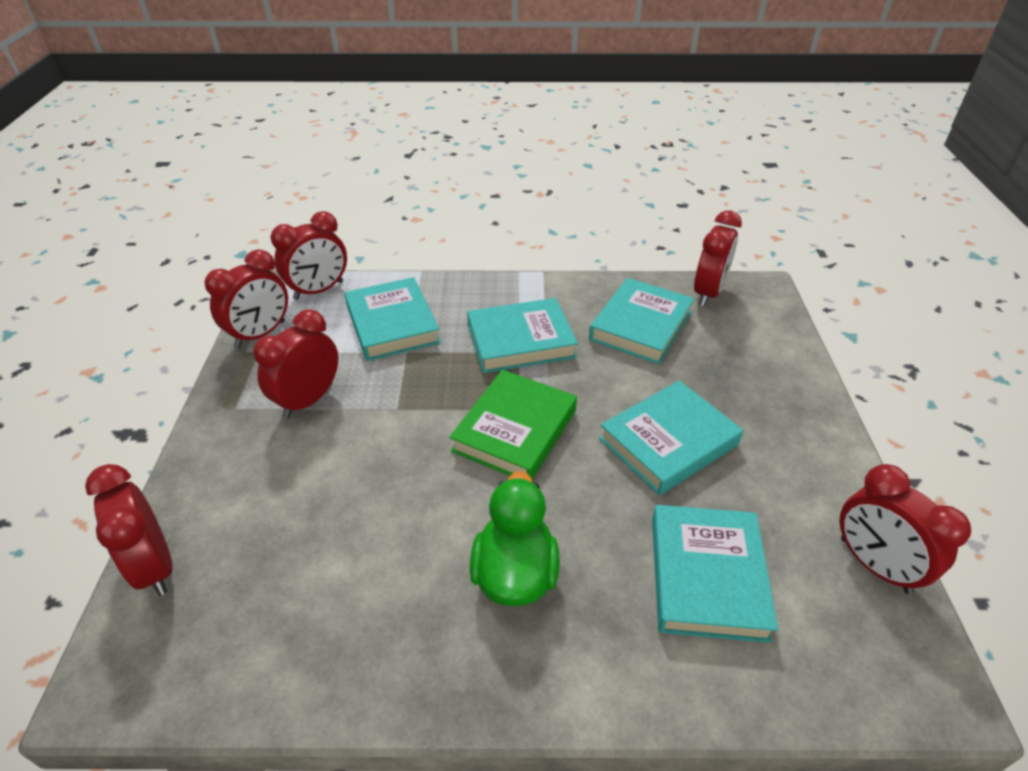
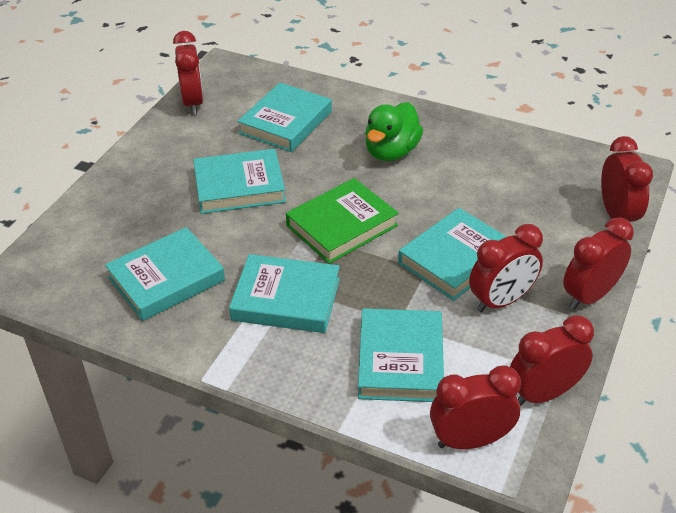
camera: 155 degrees left, 0 degrees up
(369, 431) = (455, 259): none -> turquoise book
(708, 293) = (67, 292): red clock -> red clock (589, 296)

